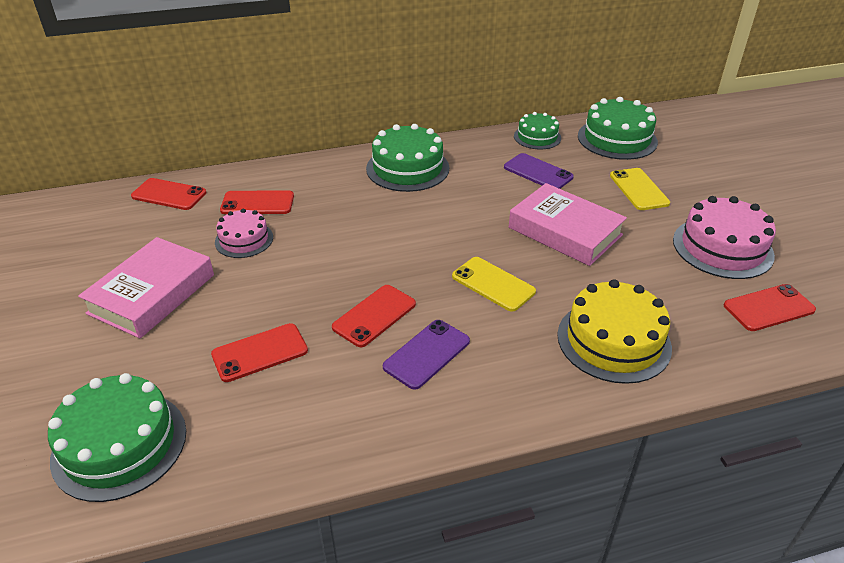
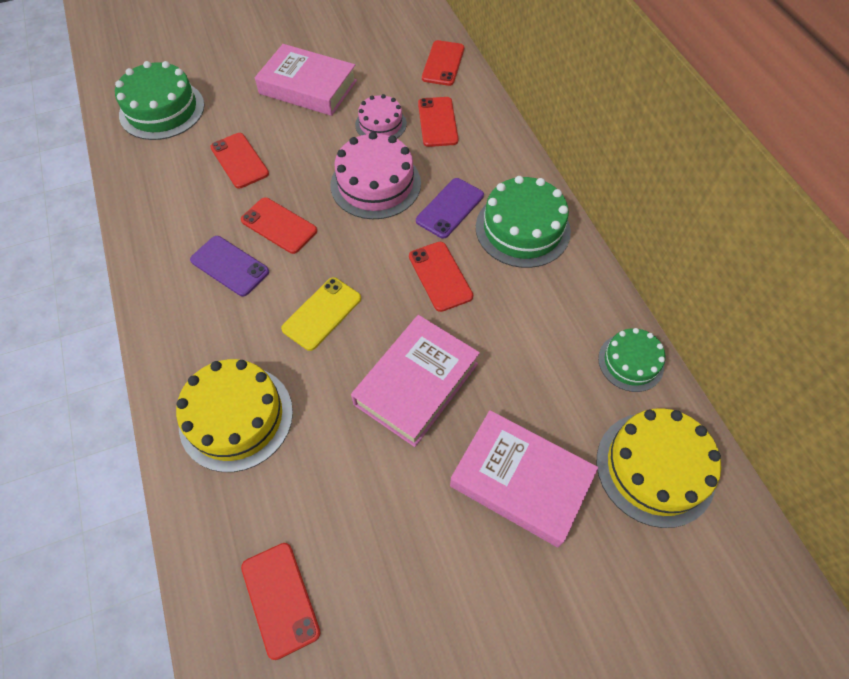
camera: 85 degrees right, 20 degrees up
(454, 213) = (440, 276): none -> red phone
(538, 172) = (540, 360): purple phone -> purple phone (450, 208)
(617, 139) = (655, 468): green cake -> yellow cake
(638, 189) = (521, 480): yellow phone -> pink book
(722, 247) = (397, 569): pink cake -> pink cake (375, 184)

